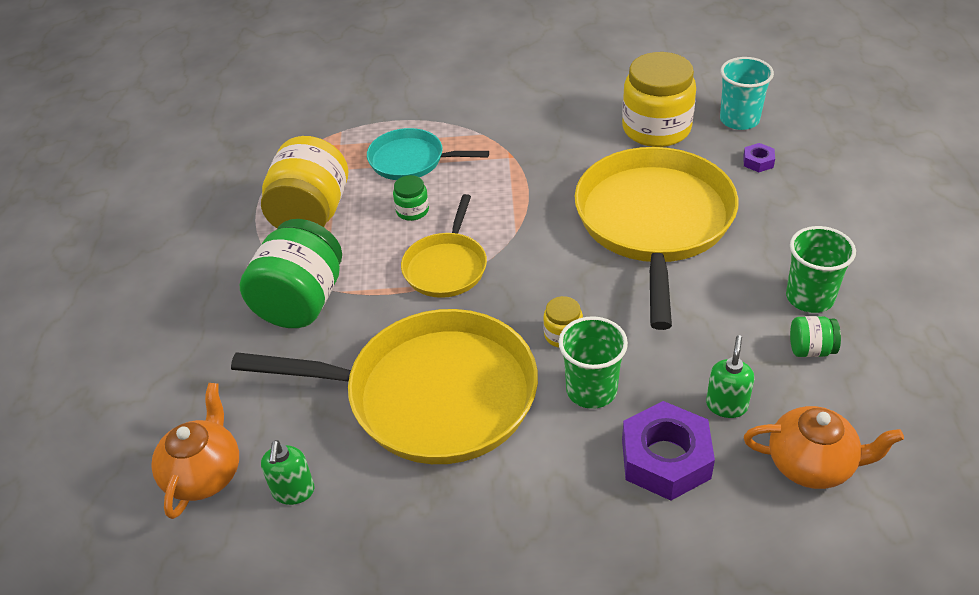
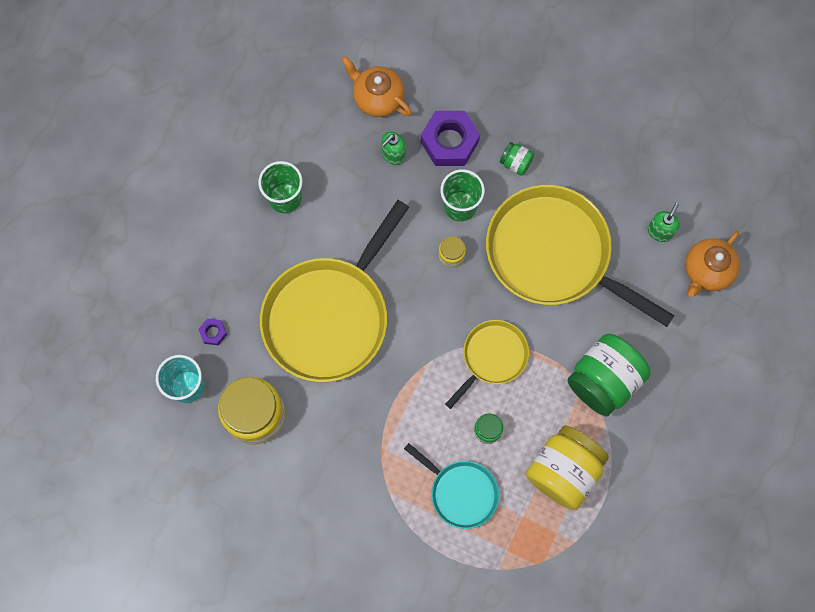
camera: 155 degrees left, 30 degrees up
(811, 349) = (317, 163): green jar -> green jar (516, 163)

